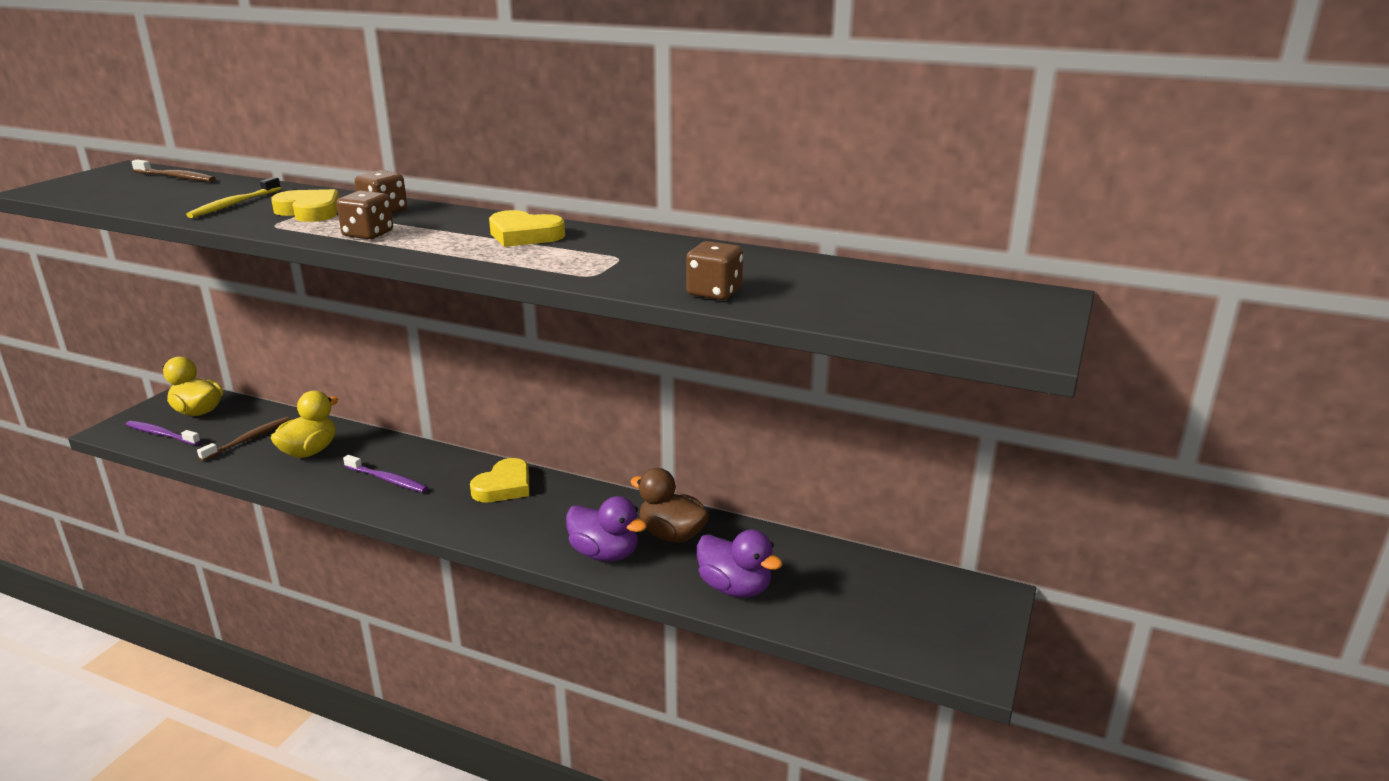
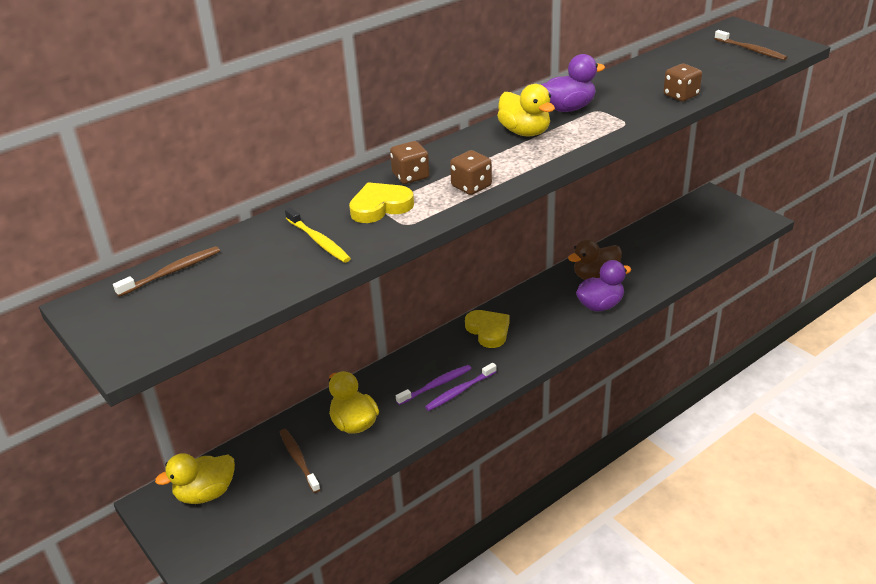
camera: 60 degrees left, 10 degrees up
(161, 434) = (236, 520): purple toothbrush -> purple toothbrush (460, 391)
(524, 235) = (525, 132): yellow heart -> yellow duck
(735, 588) = (662, 268): purple duck -> purple duck (568, 108)
(956, 316) = (751, 50): none -> brown toothbrush

